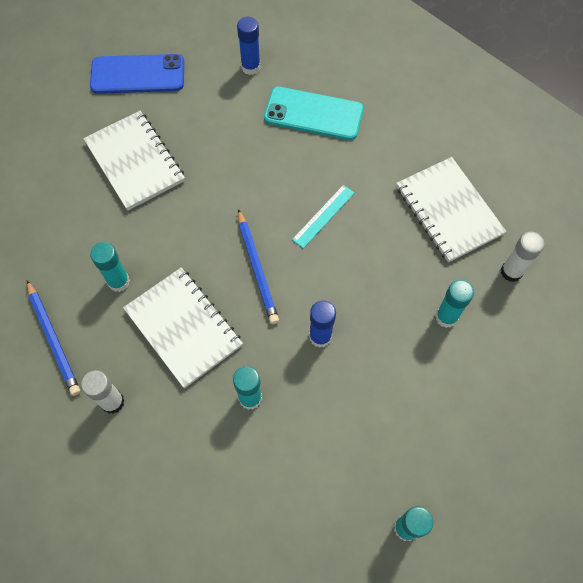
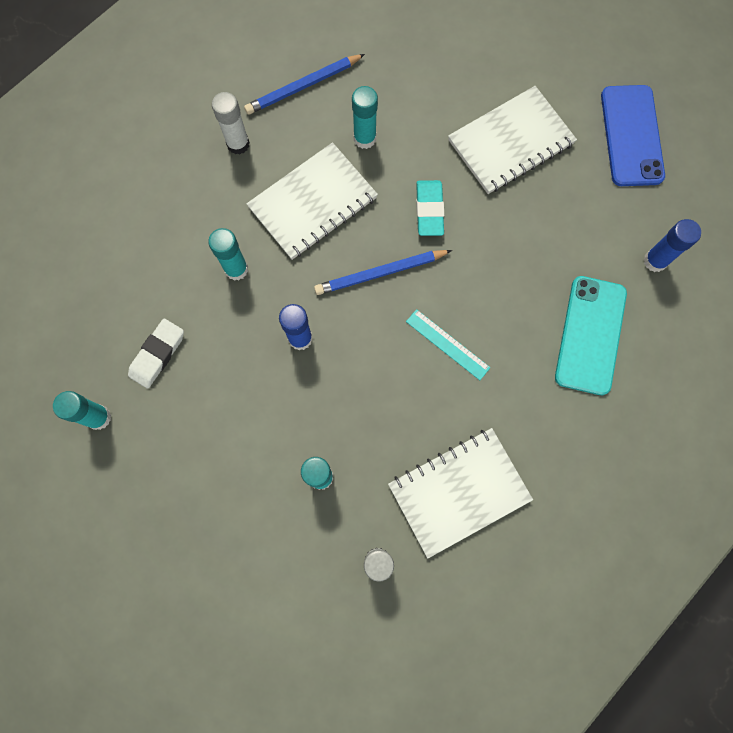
camera: 90 degrees right, 10 degrees up
(197, 227) = (429, 210): none -> turquoise eraser
(339, 471) = (157, 354): none -> white eraser

